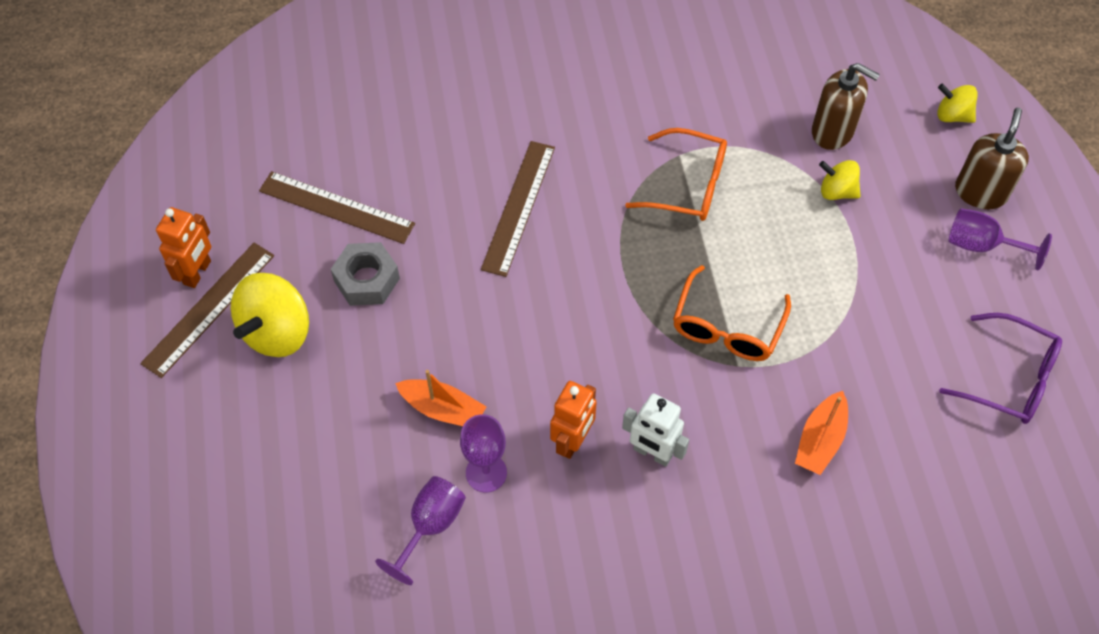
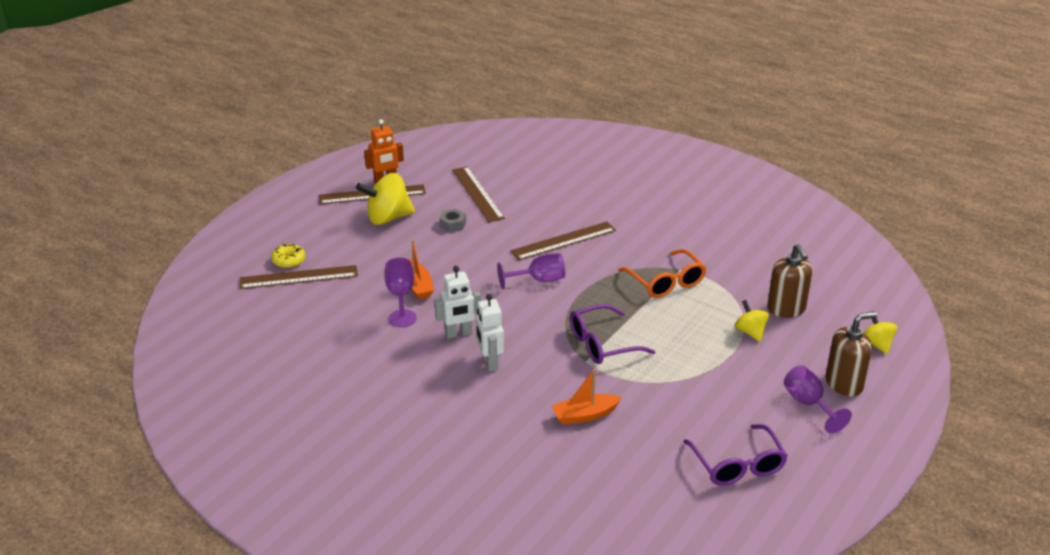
camera: 45 degrees right, 25 degrees down
(241, 502) = (289, 261): none -> yellow donut
(287, 517) = (298, 277): none -> brown ruler
(366, 280) = (452, 224): grey nut -> grey nut, size x0.65
(430, 526) = (351, 319): purple goblet -> purple goblet (539, 280)
(572, 441) = (458, 334): orange robot -> white robot
(727, 327) = (602, 344): orange glasses -> purple glasses

